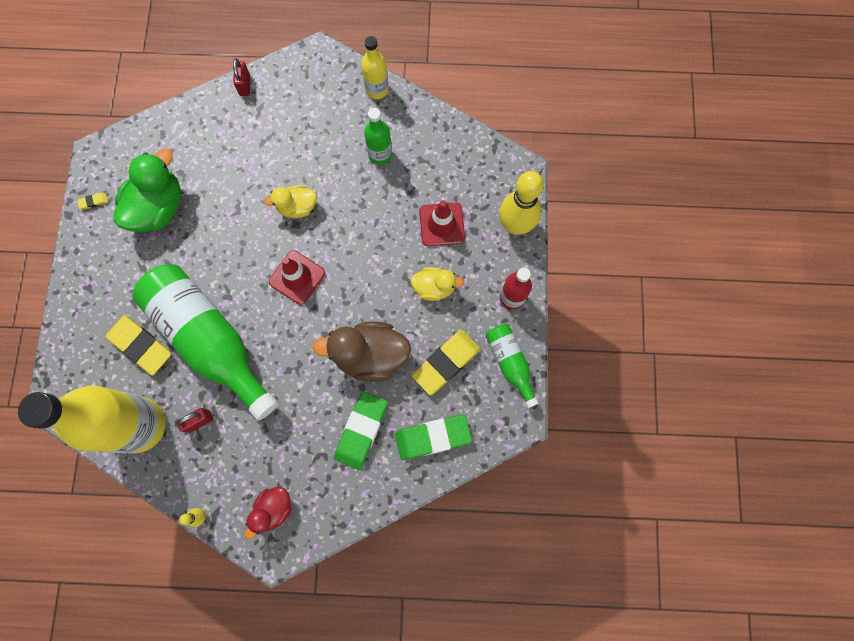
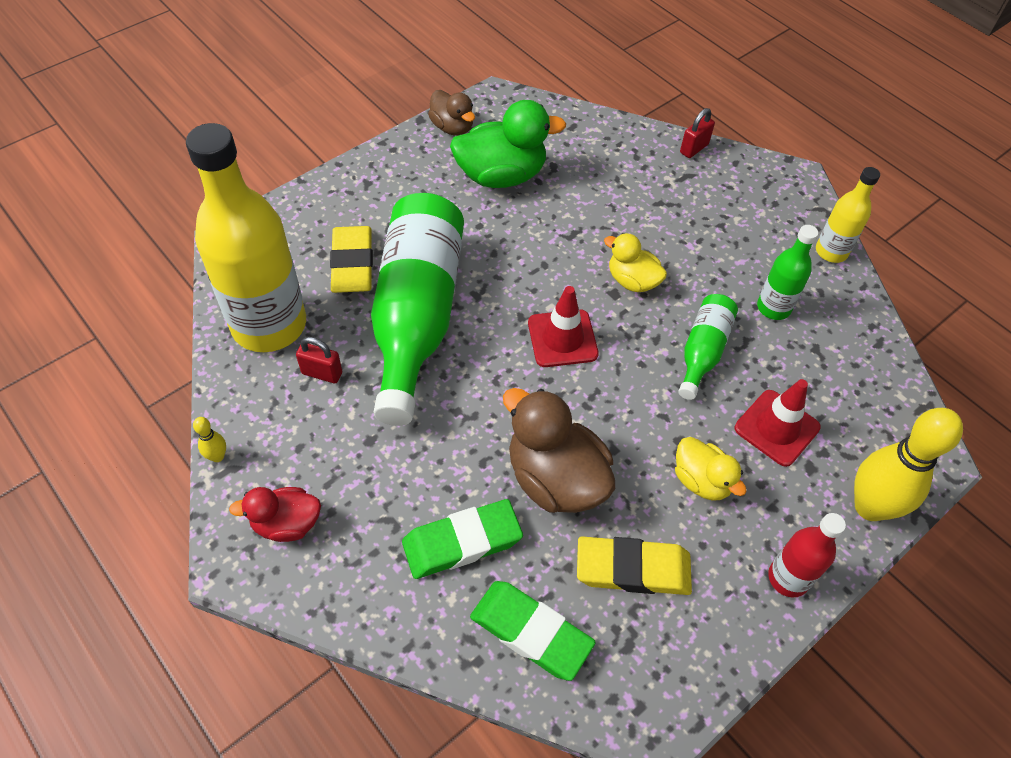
camera: 45 degrees right, 20 degrees down
(93, 202) = (452, 127): yellow eraser -> brown duck
(510, 363) = (712, 647): green bottle -> green bottle (702, 351)

